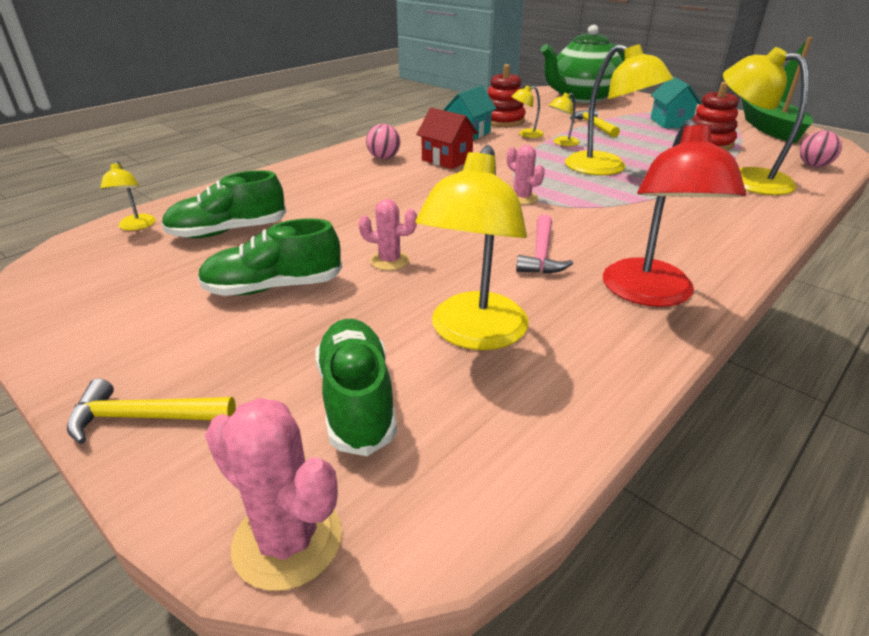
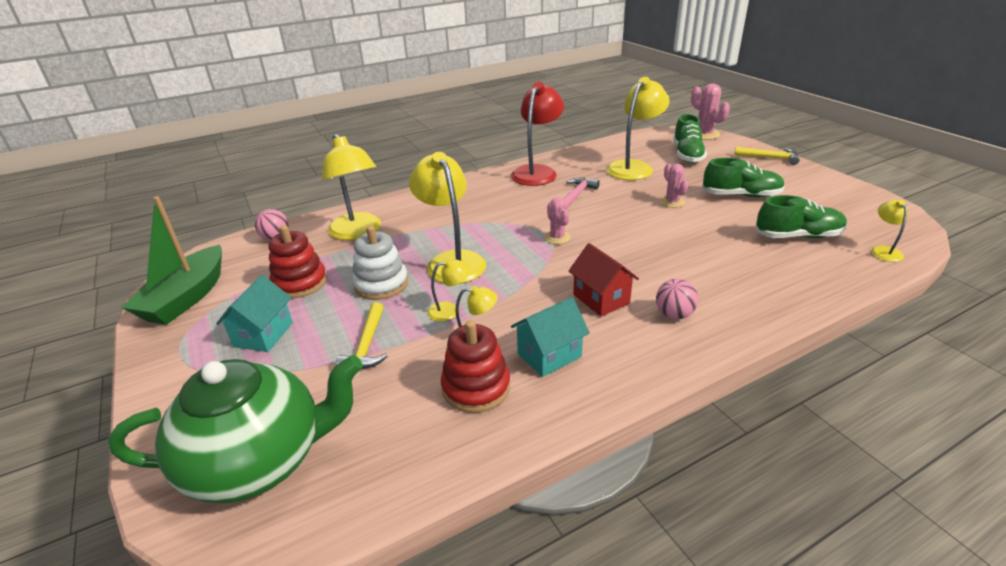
camera: 160 degrees left, 0 degrees up
(389, 261) = (672, 202): pink cactus -> pink cactus turned 45 degrees clockwise
(641, 149) = (381, 284): none -> white stacking toy

